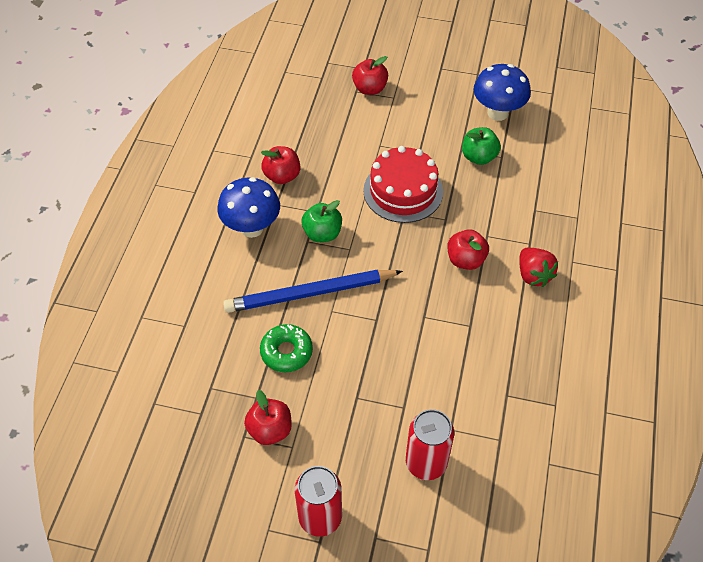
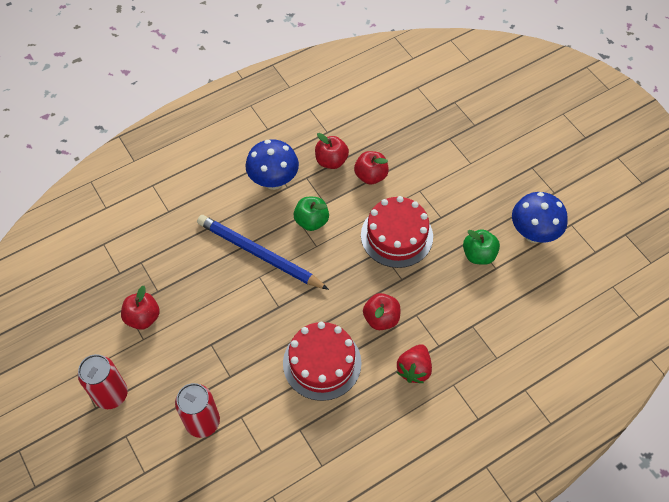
camera: 45 degrees right, 5 degrees up
(286, 352) = (204, 279): green donut -> none
(370, 89) = (461, 144): red apple -> red apple (371, 176)
(462, 331) = (322, 363): none -> red cake

